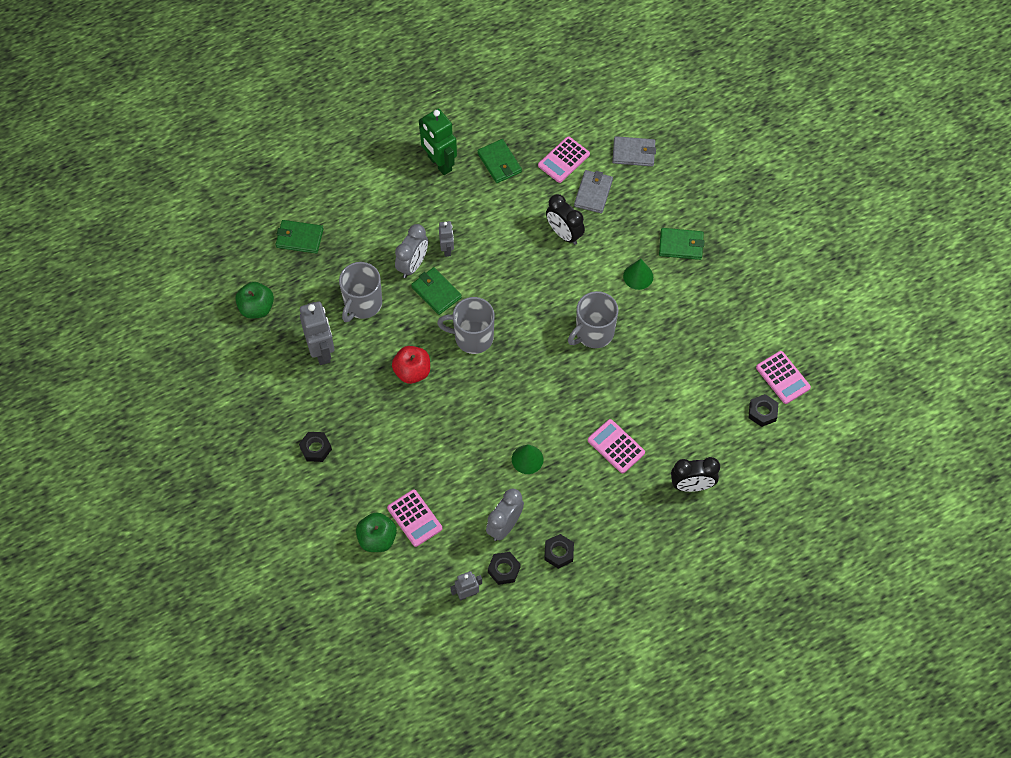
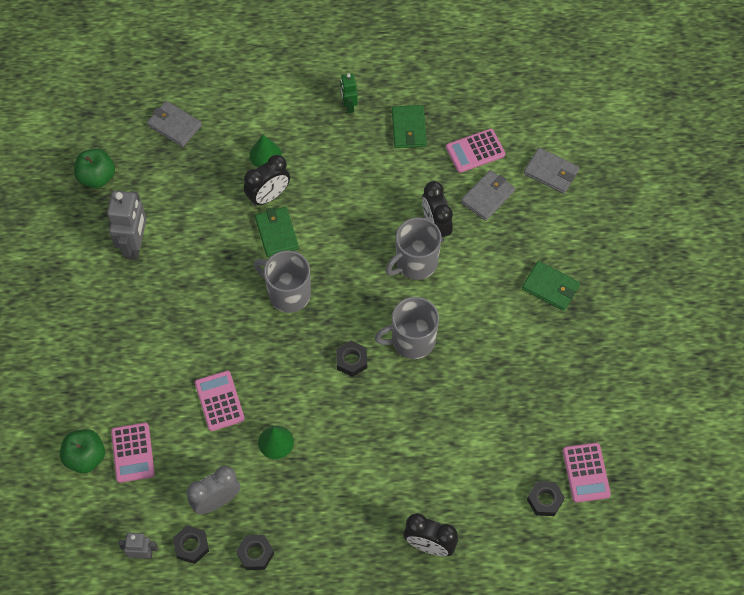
camera: 25 degrees right, 0 degrees up
(299, 238) = (174, 125): green wallet -> grey wallet
(316, 448) = (76, 340): black nut -> black nut (351, 360)
(362, 304) = (199, 215): grey mug -> grey mug (415, 263)
(412, 265) = (268, 196): grey clock -> black clock
(412, 372) = (210, 303): red apple -> none
(439, 163) = (349, 105): green robot -> green robot, size x0.56
(447, 249) = (310, 194): grey robot -> none
(616, 446) = (372, 469): pink calculator -> pink calculator (219, 401)
(638, 276) = (489, 301): green cone -> green cone (265, 154)

